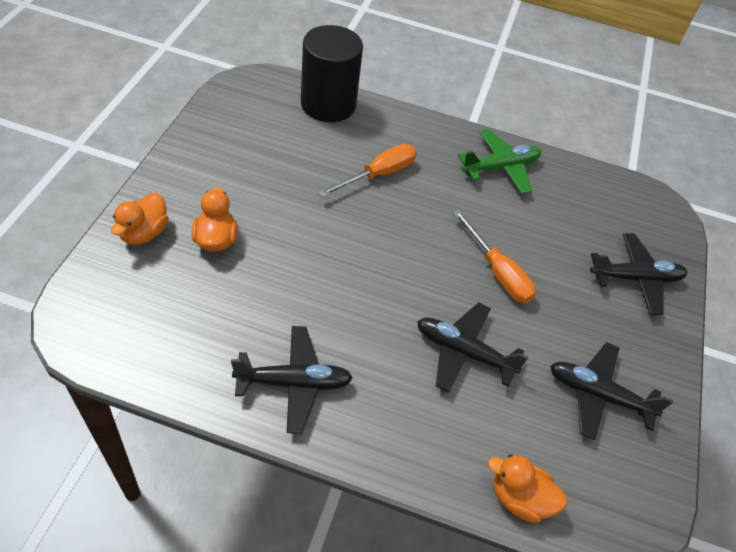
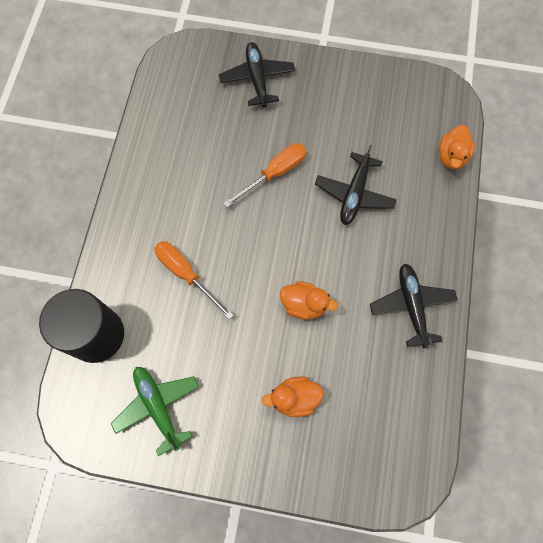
camera: 90 degrees left, 20 degrees up
(144, 233) = (302, 464): orange duck -> orange duck (304, 304)
(500, 167) = (156, 174): green plane -> green plane (158, 407)
(598, 395) = (365, 109): black plane -> none

